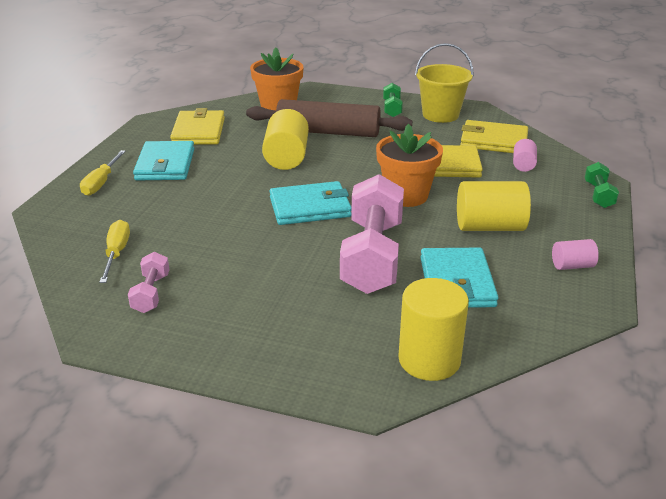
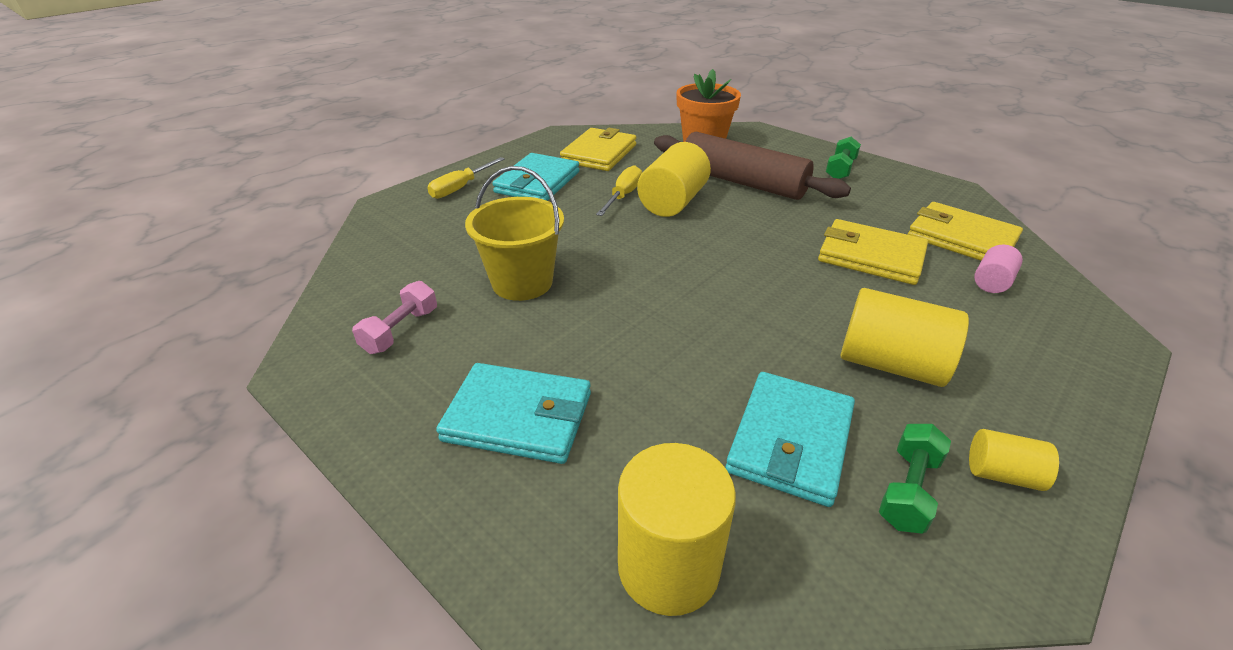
camera: 25 degrees right, 5 degrees up
(116, 253) = (408, 270): yellow screwdriver -> yellow screwdriver (623, 196)
(310, 207) = (658, 270): turquoise wallet -> turquoise wallet (518, 417)
(372, 256) = (692, 360): pink dumbbell -> none
(406, 196) = (792, 286): orange flower pot -> none
(440, 115) = (901, 189): yellow bucket -> yellow bucket (522, 282)
(572, 266) = (1002, 474): pink cylinder -> yellow cylinder
(598, 195) = (1103, 360): green dumbbell -> green dumbbell (908, 490)

